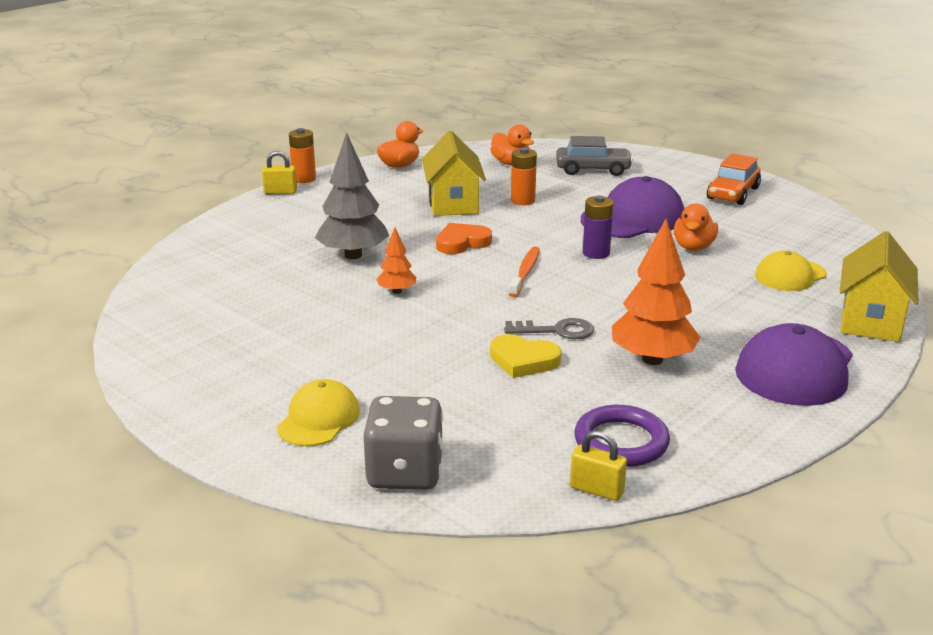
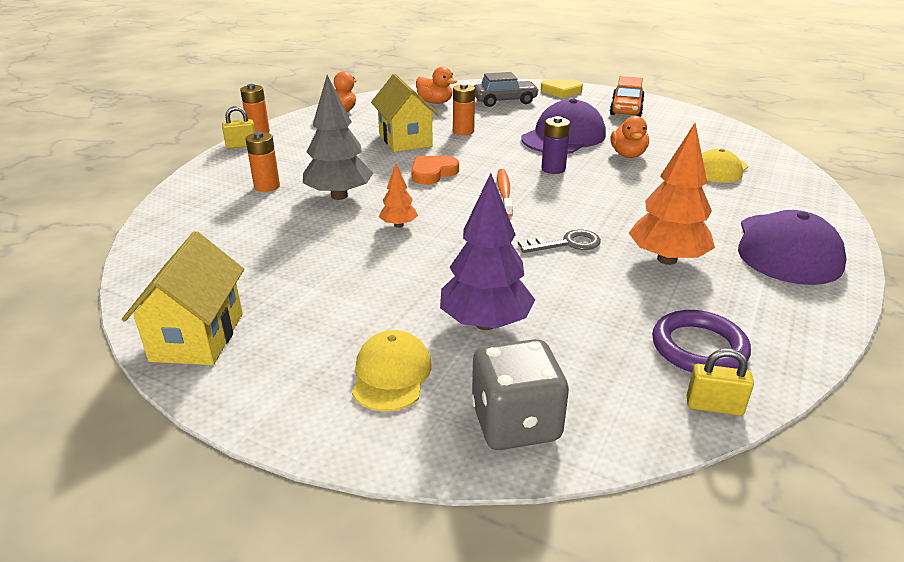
camera: 15 degrees left, 5 degrees up
(287, 237) = (267, 186): none -> orange battery
(428, 390) = (485, 323): none -> purple tree
(523, 360) = (555, 277): yellow heart -> yellow heart (561, 91)
(870, 321) = (810, 200): yellow house -> yellow house (197, 337)

